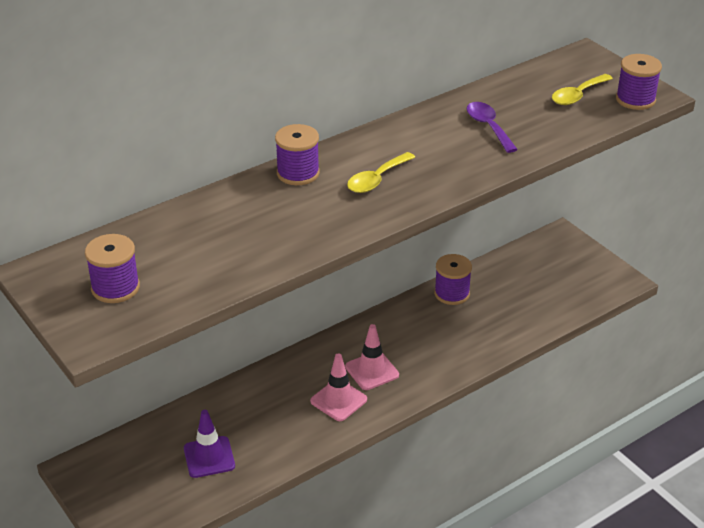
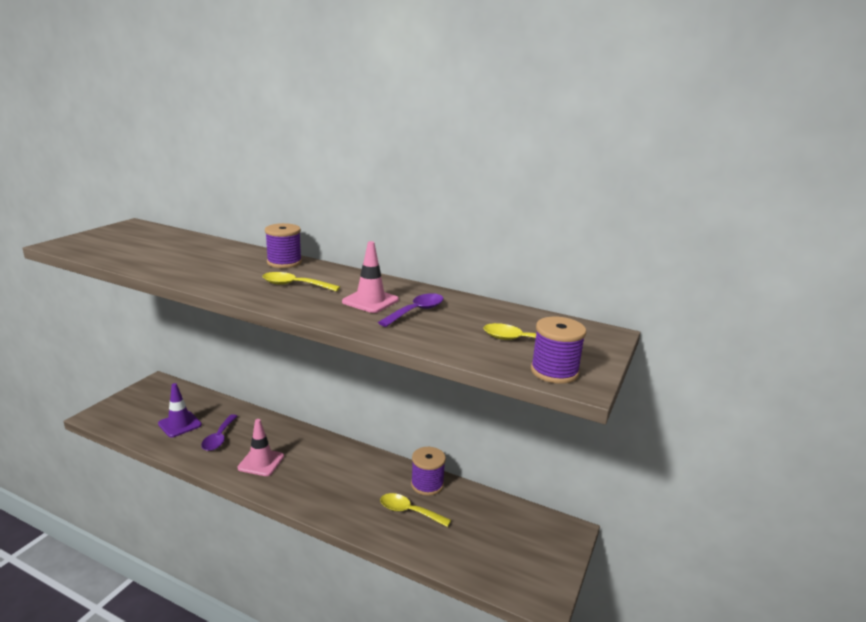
camera: 60 degrees right, 15 degrees down
(115, 288) = (118, 241): purple spool -> none
(266, 426) = (219, 438): none -> purple spoon
(372, 371) = (303, 469): pink traffic cone -> pink traffic cone (370, 301)
(483, 317) = (409, 511): none -> yellow spoon

